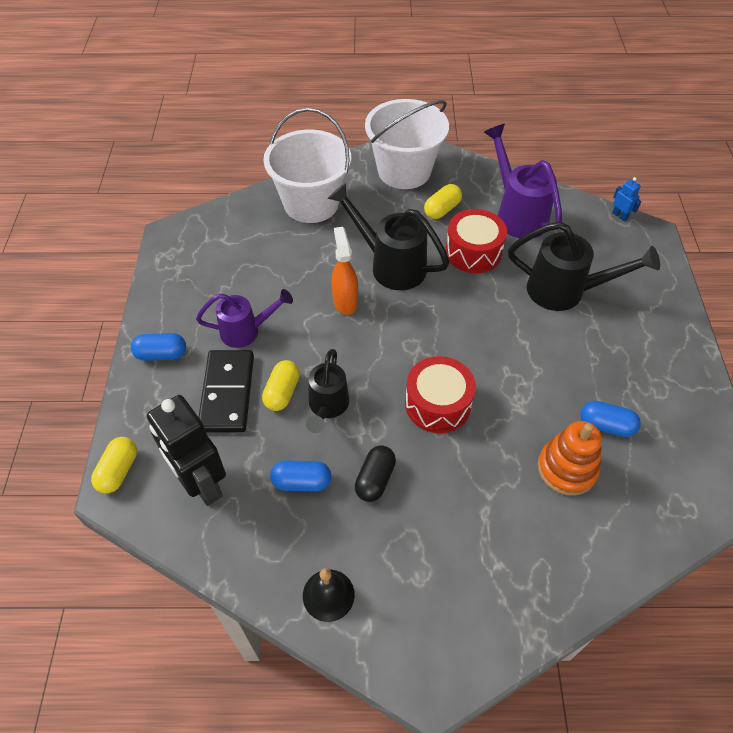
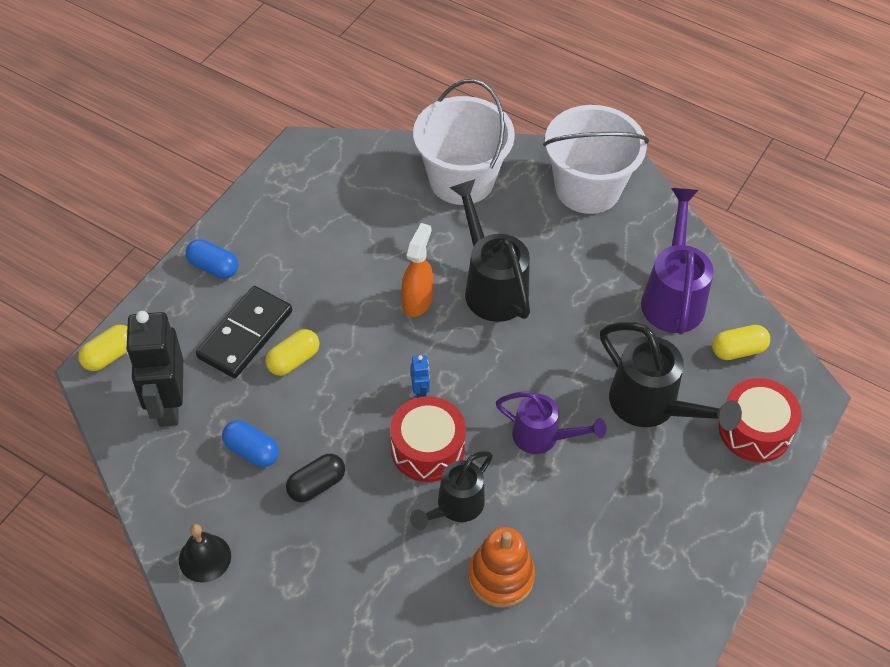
camera: 30 degrees right, 0 degrees up
(247, 331) = (303, 284): purple watering can -> purple watering can (543, 437)
(327, 407) = (323, 396): black watering can -> black watering can (454, 507)
(442, 210) = (593, 252): yellow capsule -> yellow capsule (738, 350)
(473, 252) = (589, 315): red drum -> red drum (754, 430)
(606, 426) = (575, 560): blue capsule -> none
(620, 216) = (790, 355): blue robot -> blue robot (420, 392)

